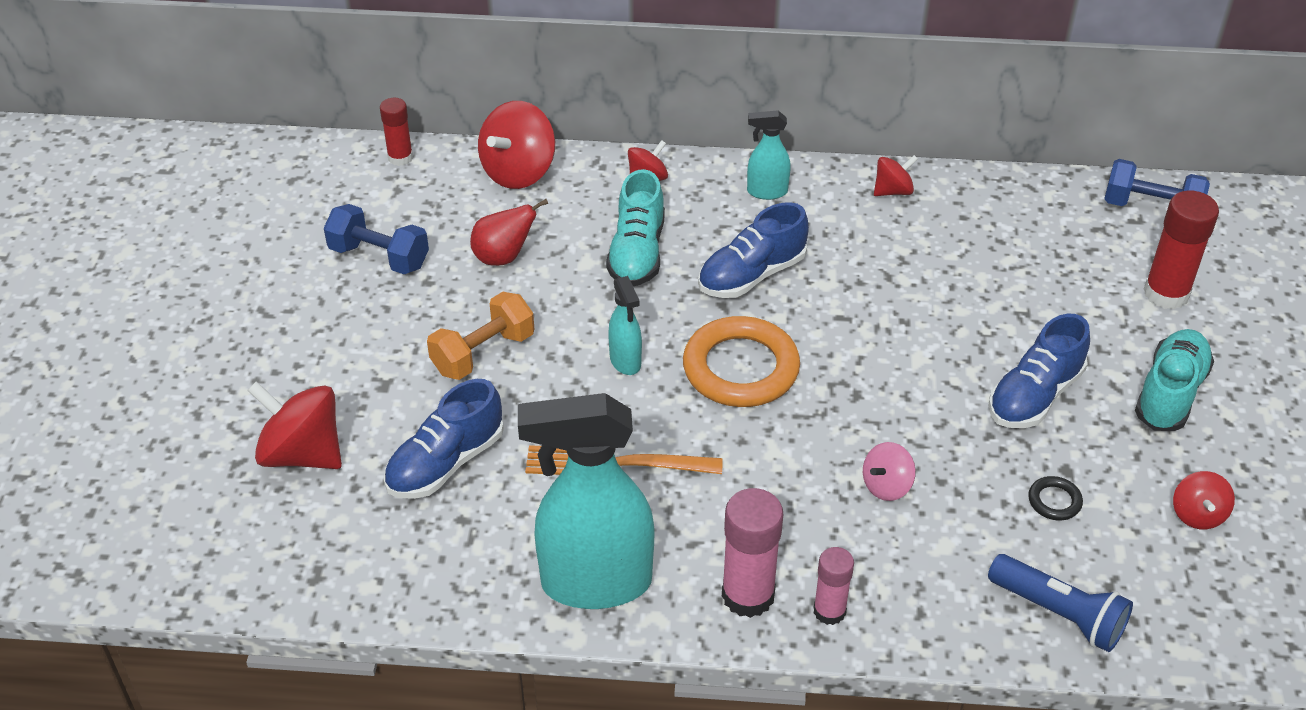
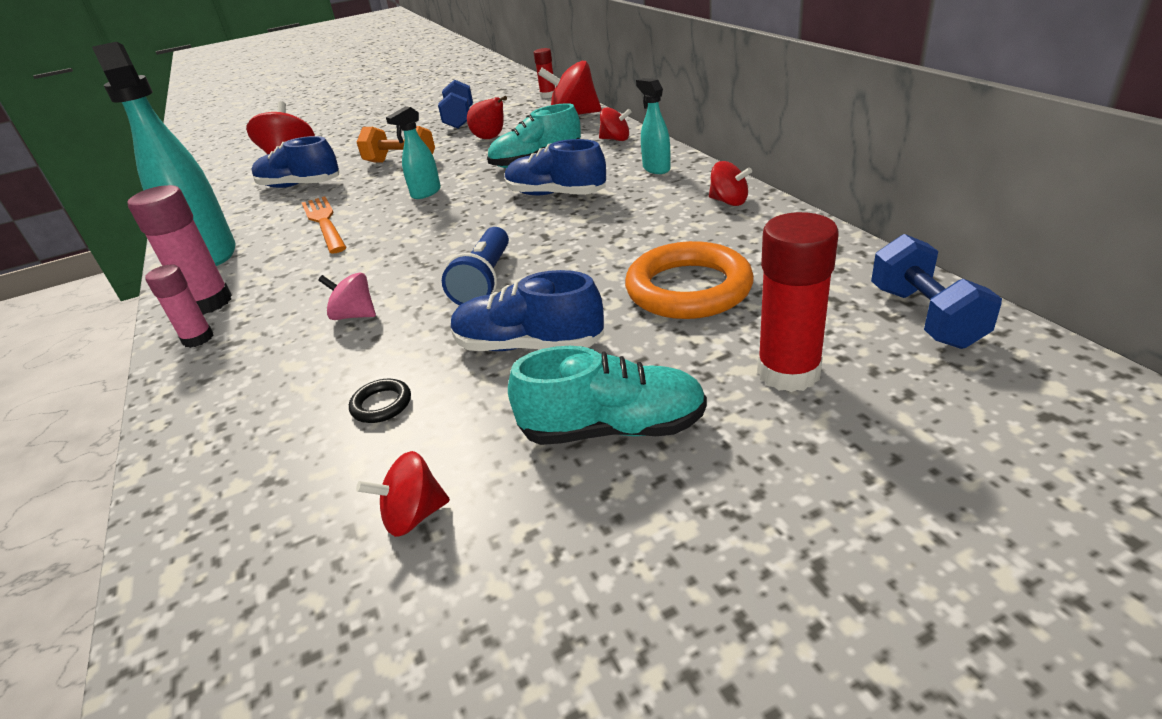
camera: 65 degrees right, 10 degrees down
(740, 368) = (450, 224): orange ring -> orange ring (688, 289)
(1059, 614) = (217, 458): blue flashlight -> blue flashlight (485, 281)

